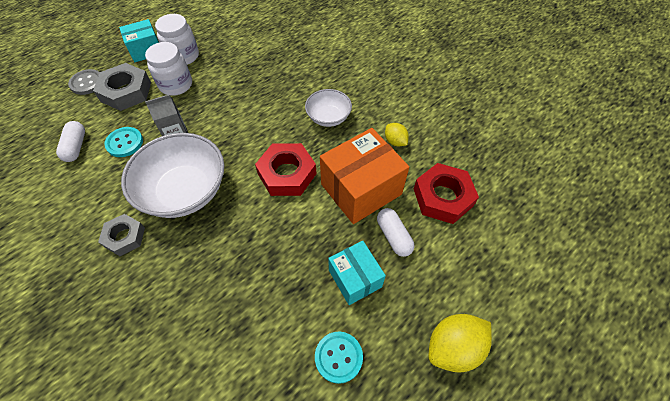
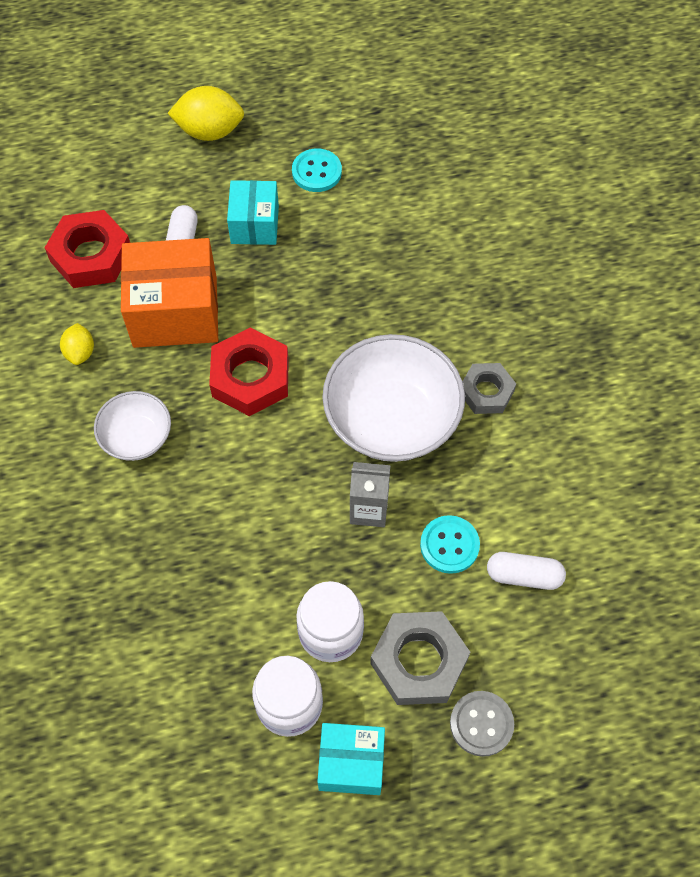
camera: 150 degrees left, 5 degrees up
(76, 147) = (524, 576): white capsule -> white capsule turned 75 degrees clockwise

